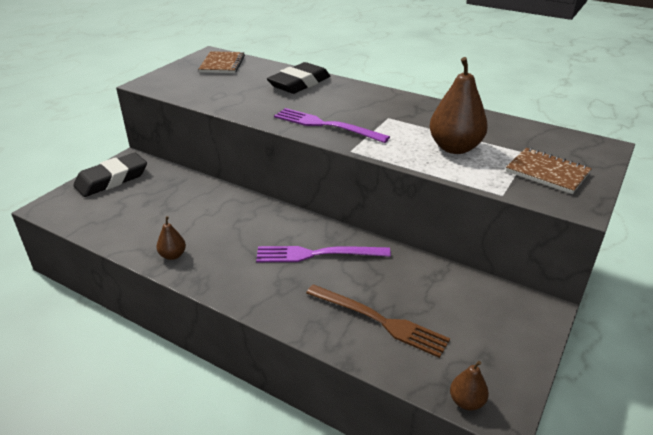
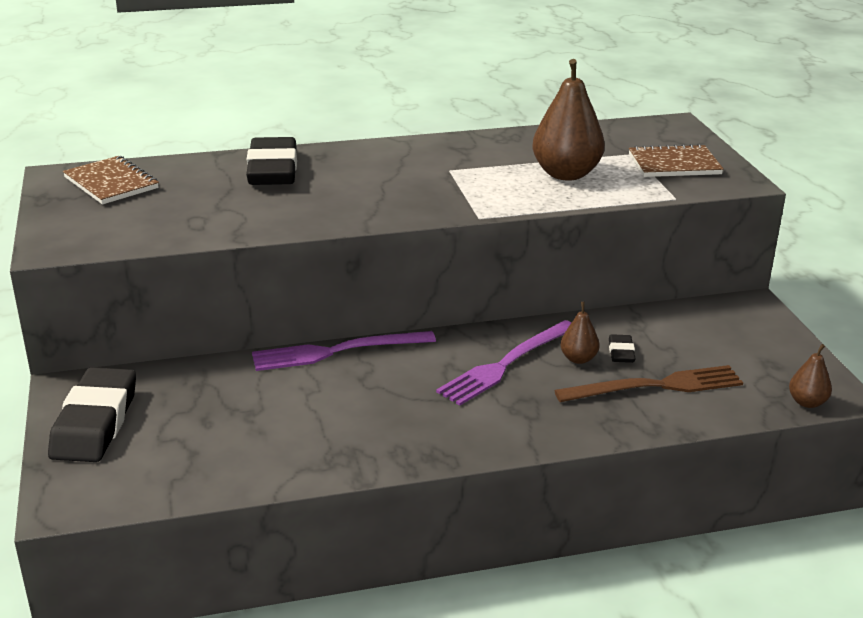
camera: 45 degrees left, 5 degrees down
(173, 255) = (356, 452): brown pear -> brown pear (578, 359)
(326, 125) = (402, 203): purple fork -> purple fork (337, 351)
(394, 287) = (621, 352): none -> black eraser

